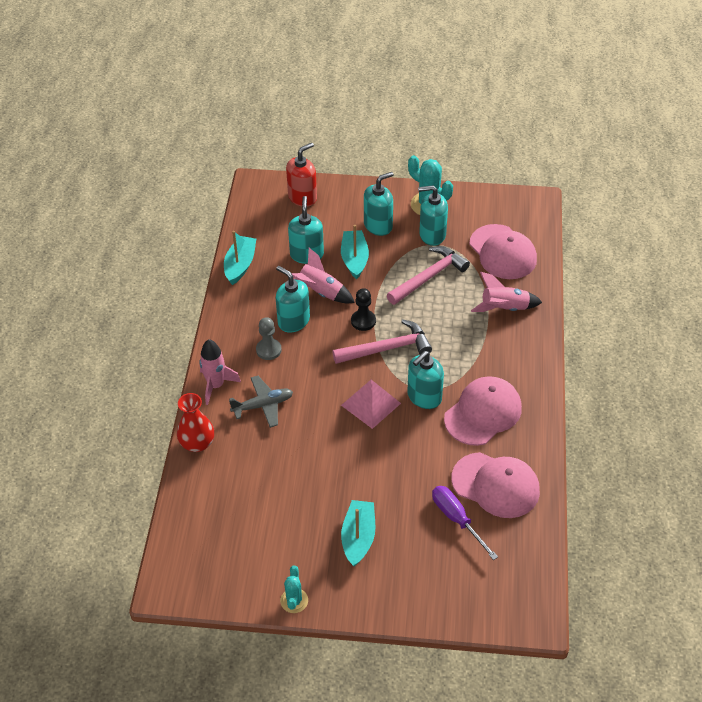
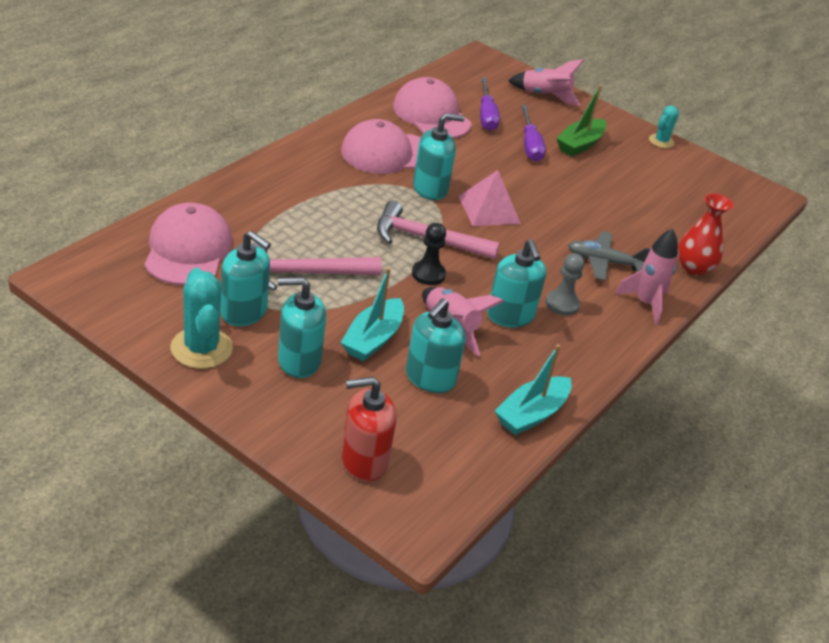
camera: 155 degrees left, 10 degrees down
(358, 537) = (580, 144): turquoise boat -> green boat
(395, 504) = (530, 145): none -> purple screwdriver
(504, 308) = (261, 206): pink rocket -> pink rocket (545, 96)

